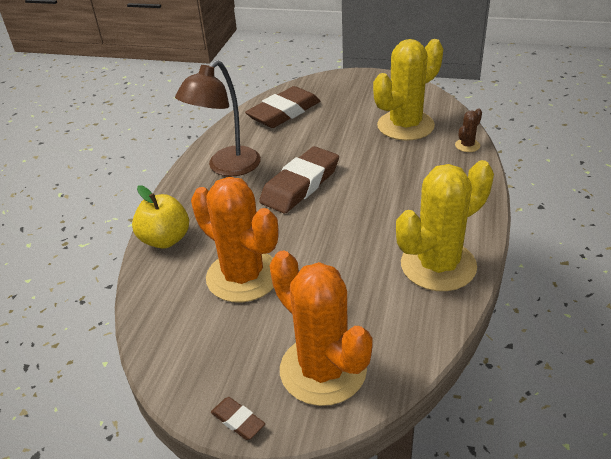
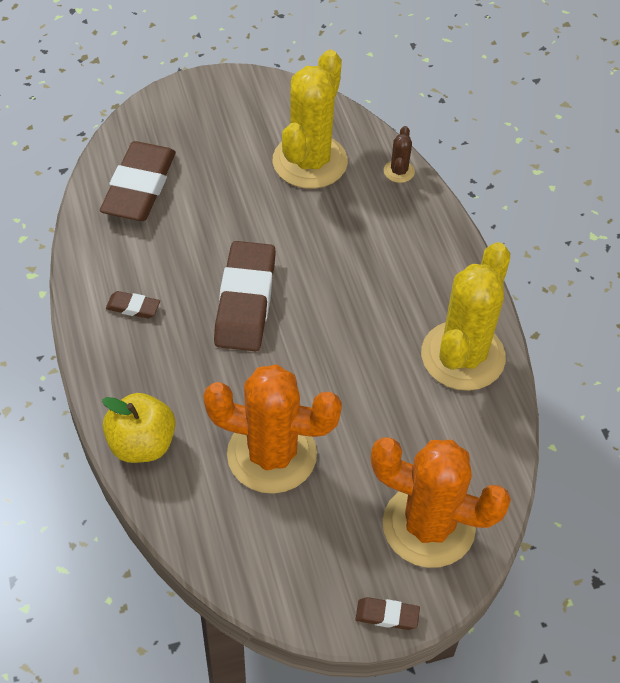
camera: 35 degrees left, 15 degrees up
(227, 167) = (133, 307): brown lamp -> brown eraser

